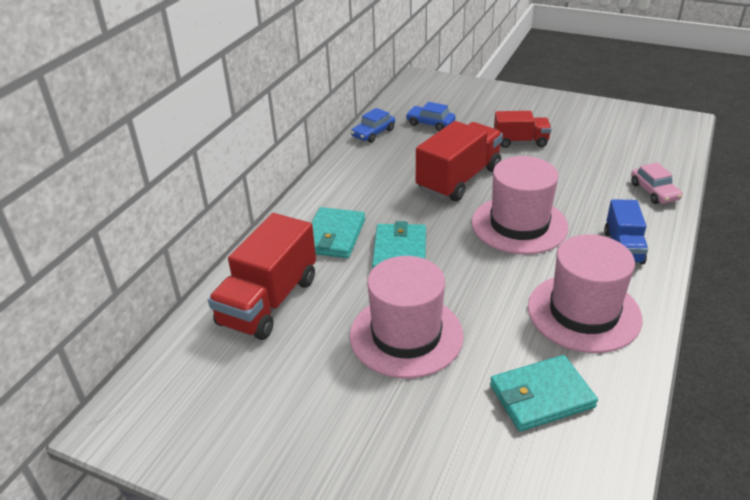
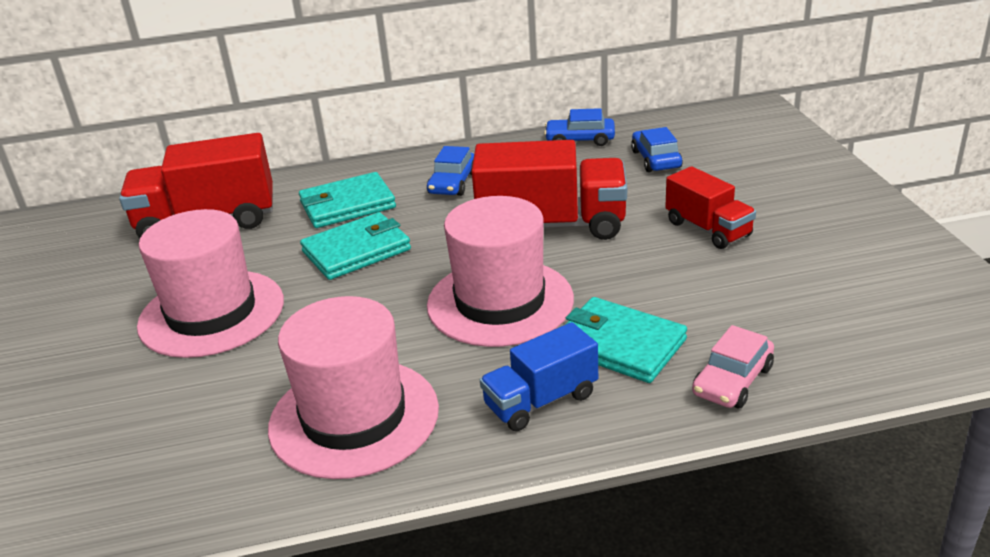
camera: 55 degrees right, 5 degrees down
(363, 190) = (453, 183): none -> blue car
(541, 396) = (166, 440): turquoise wallet -> turquoise wallet (619, 344)

